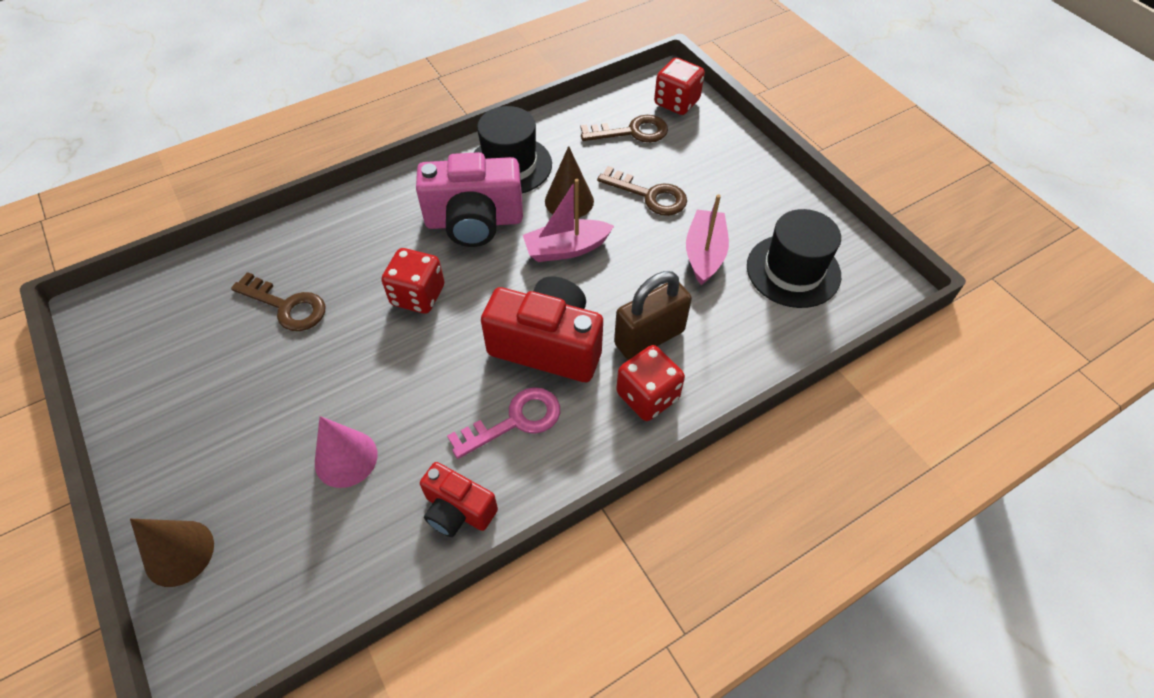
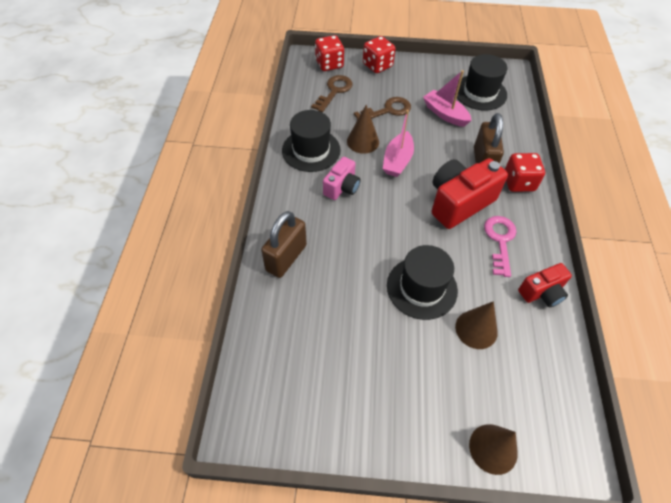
camera: 55 degrees left, 0 degrees up
(286, 306) = (333, 309): brown key -> none
(331, 231) = (286, 258): none -> brown padlock
(346, 458) = (476, 329): pink cone -> brown cone
(374, 372) = (421, 288): none -> black hat
(418, 295) = (378, 240): red dice -> red dice (377, 65)
(474, 221) = (342, 187): pink camera -> pink camera, size x0.57

